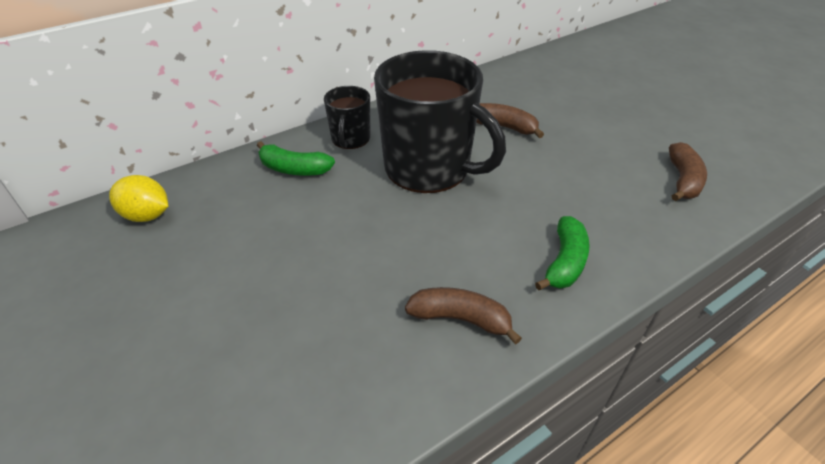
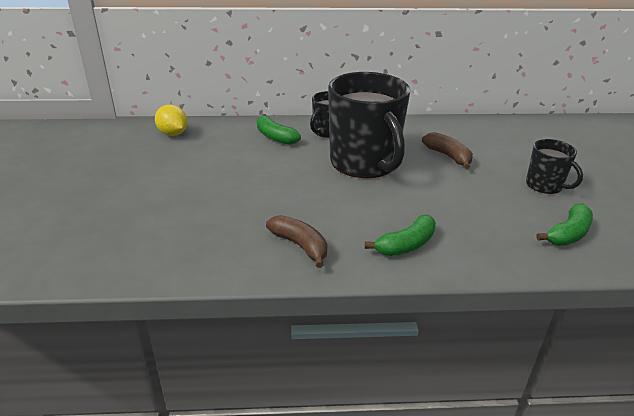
camera: 30 degrees right, 10 degrees down
(616, 130) = (545, 185): none -> black mug
(683, 180) = (568, 234): brown banana -> green banana

